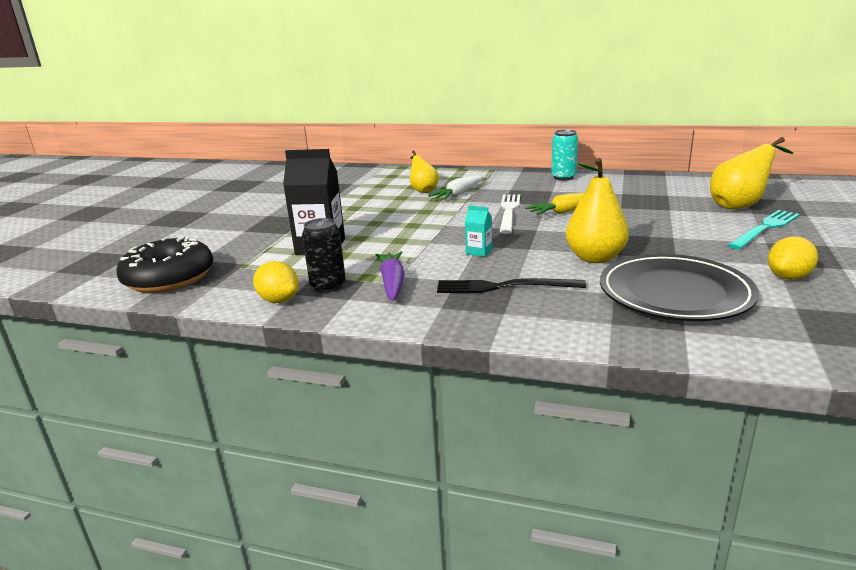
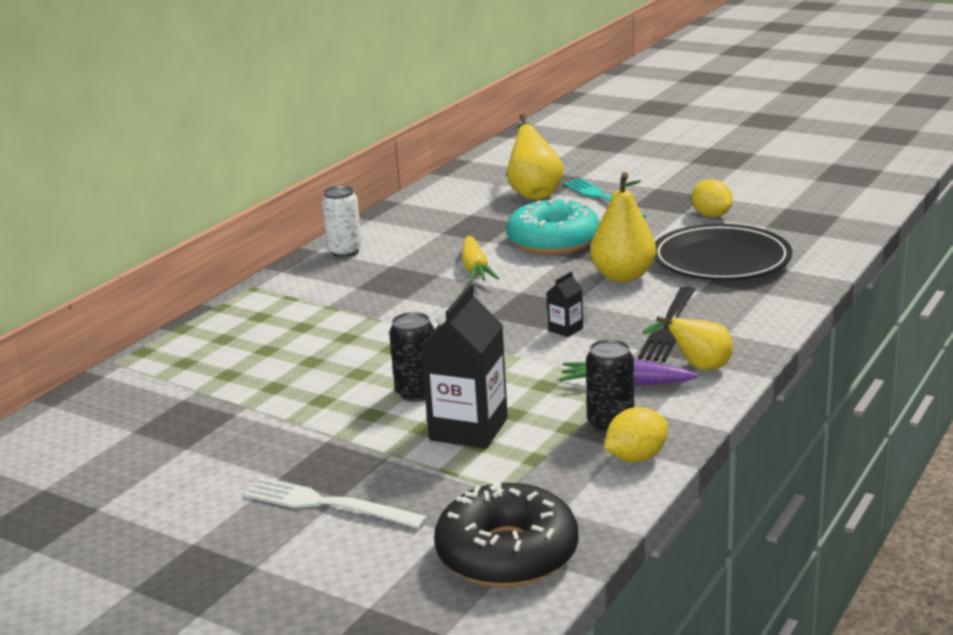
camera: 75 degrees left, 0 degrees up
(367, 227) = (417, 393): none -> black can
(423, 190) = (293, 344): yellow pear -> yellow pear (698, 368)
(458, 194) = (342, 321): white carrot -> none
(479, 252) = (565, 329): turquoise carton -> black carton
(509, 211) = (445, 298): white fork -> white fork (328, 504)
(563, 177) = (345, 251): turquoise can -> white can
(644, 225) = (553, 241): none -> turquoise donut

